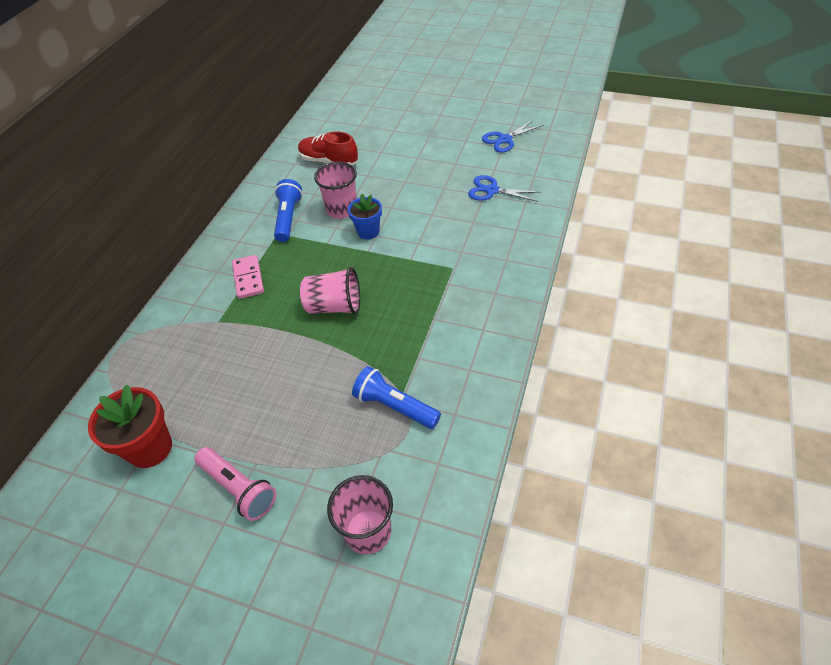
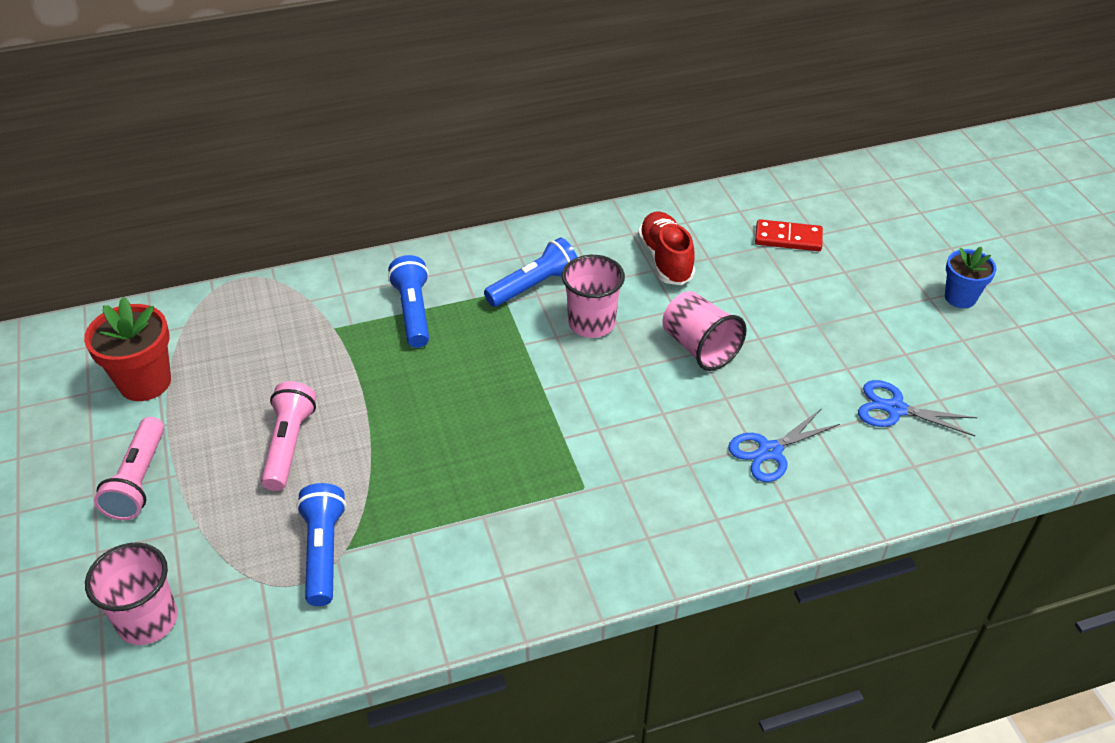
camera: 50 degrees right, 5 degrees down
(248, 278) = (413, 312): pink domino -> blue flashlight
(292, 387) = (289, 445): none -> pink flashlight
(334, 306) = (430, 411): pink cup -> pink cup (699, 347)
(364, 115) = (788, 238): none -> red domino
(368, 232) = (575, 370): blue flower pot -> blue flower pot (960, 297)
(492, 190) = (770, 451): blue scissors -> blue scissors turned 105 degrees counterclockwise

